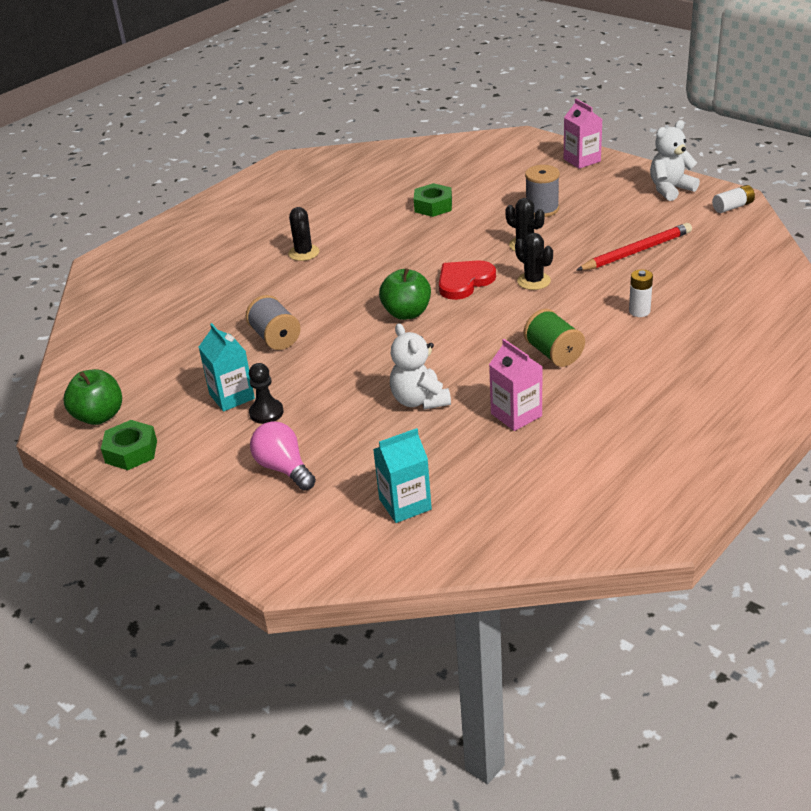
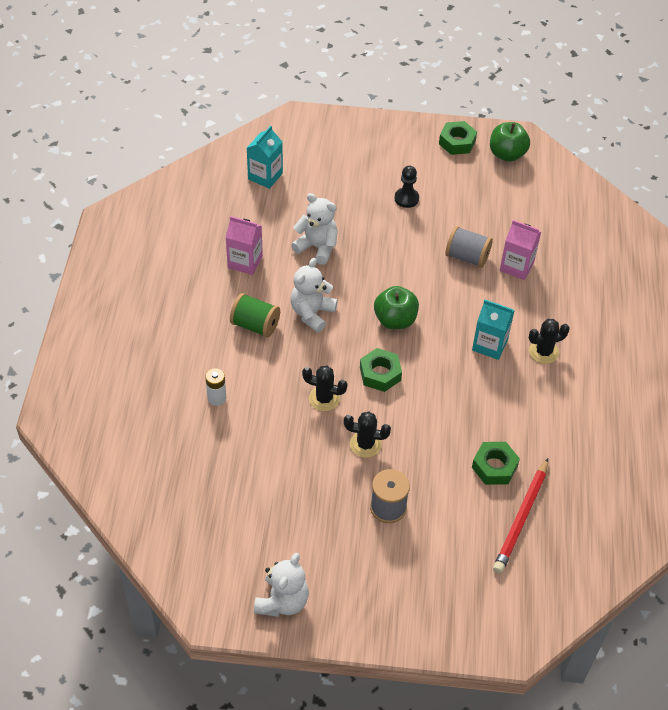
camera: 140 degrees right, 15 degrees up
(232, 396) = (442, 200): turquoise carton -> turquoise carton (490, 345)
(284, 468) = (356, 168): pink light bulb -> none
(304, 253) = (543, 352): black cactus -> black cactus turned 60 degrees counterclockwise
(464, 281) = (380, 374): red heart -> green nut
(484, 344) = (312, 313): none -> white teddy bear
(582, 160) = (409, 622): pink carton -> pink carton (516, 266)
(636, 251) = (261, 477): red pencil -> red pencil (521, 518)
(732, 207) = (204, 594): white battery -> none

